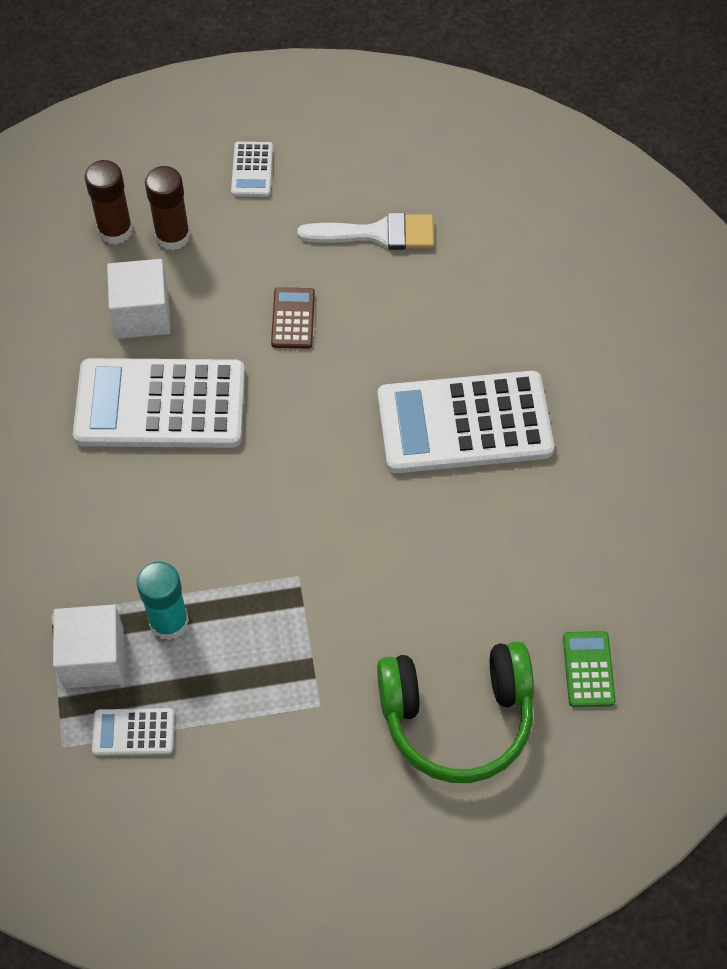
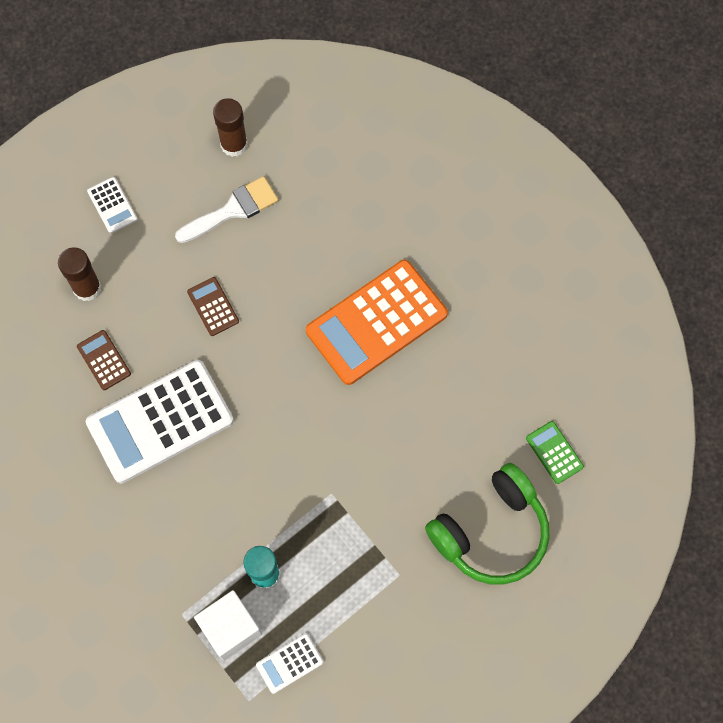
camera: 30 degrees left, 10 degrees up
(115, 230) = (42, 305): brown glue stick -> brown glue stick (234, 144)
(142, 314) = (103, 360): white cube -> brown calculator
(464, 424) = (376, 323): white calculator -> orange calculator

